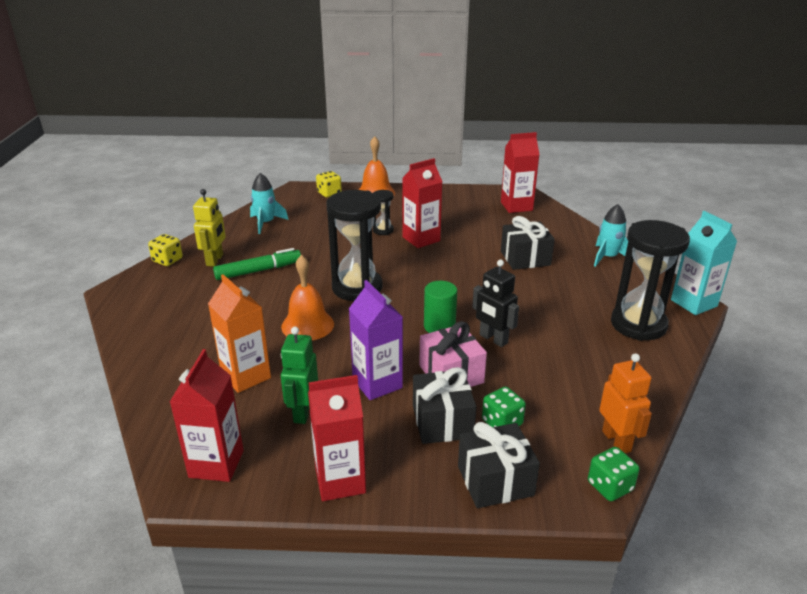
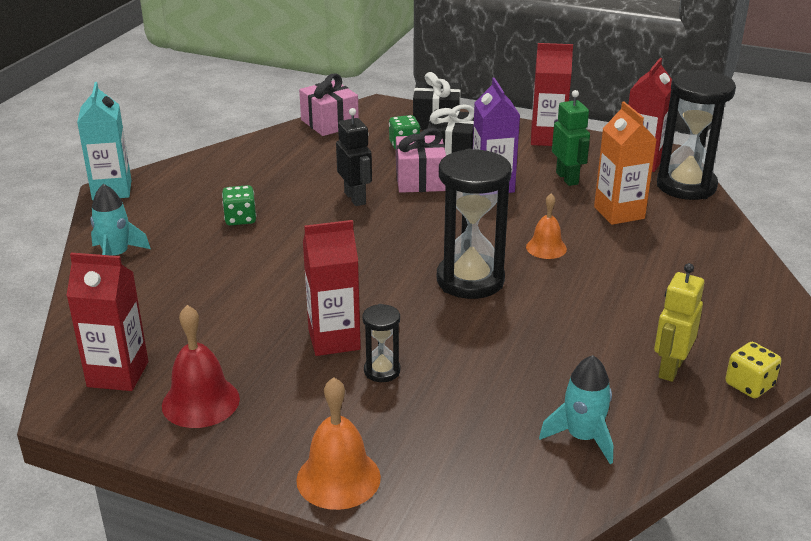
camera: 160 degrees left, 0 degrees up
(258, 271) = (601, 334): green marker -> none
(303, 412) = (567, 178): green robot -> green robot turned 45 degrees counterclockwise
(307, 325) = (546, 248): orange bell -> orange bell, size x0.65
(329, 193) = (435, 502): yellow dice -> none
(439, 326) = (400, 219): green cylinder -> none
(463, 204) = (200, 402): none -> red bell
(525, 258) = (220, 276): black gift -> none
(610, 486) = (362, 107): green dice -> green dice (240, 219)
(616, 441) = (329, 123): orange robot -> pink gift
(638, 324) = (198, 183): black hourglass -> black hourglass (686, 186)

